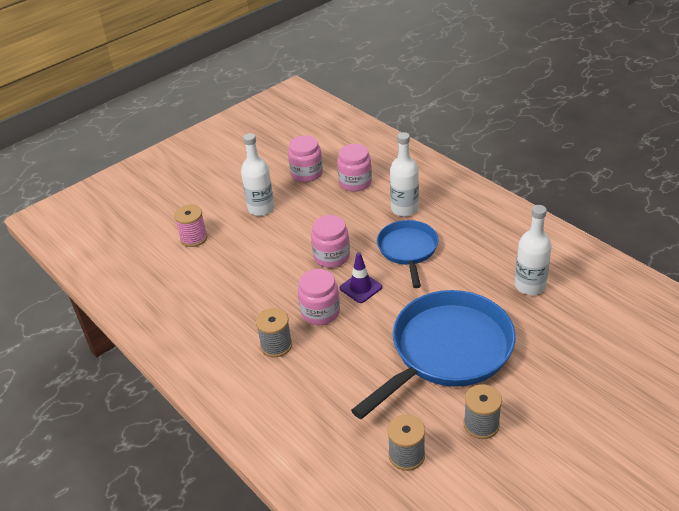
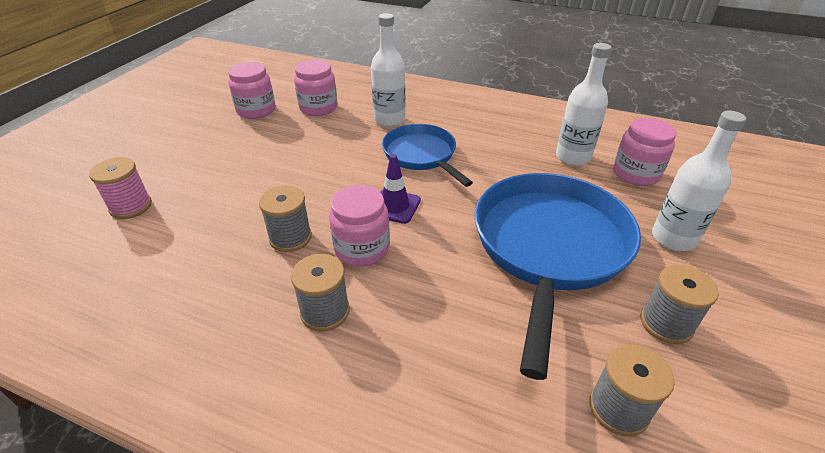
camera: 30 degrees left, 0 degrees up
(261, 208) = (215, 154): white bottle -> white bottle (673, 238)
(280, 290) = (290, 238): none -> grey spool
(331, 256) = (336, 182): pink jar -> pink jar (636, 174)

